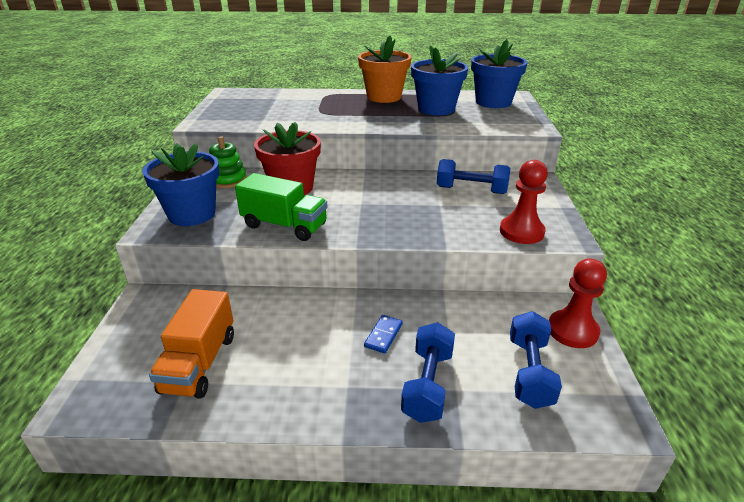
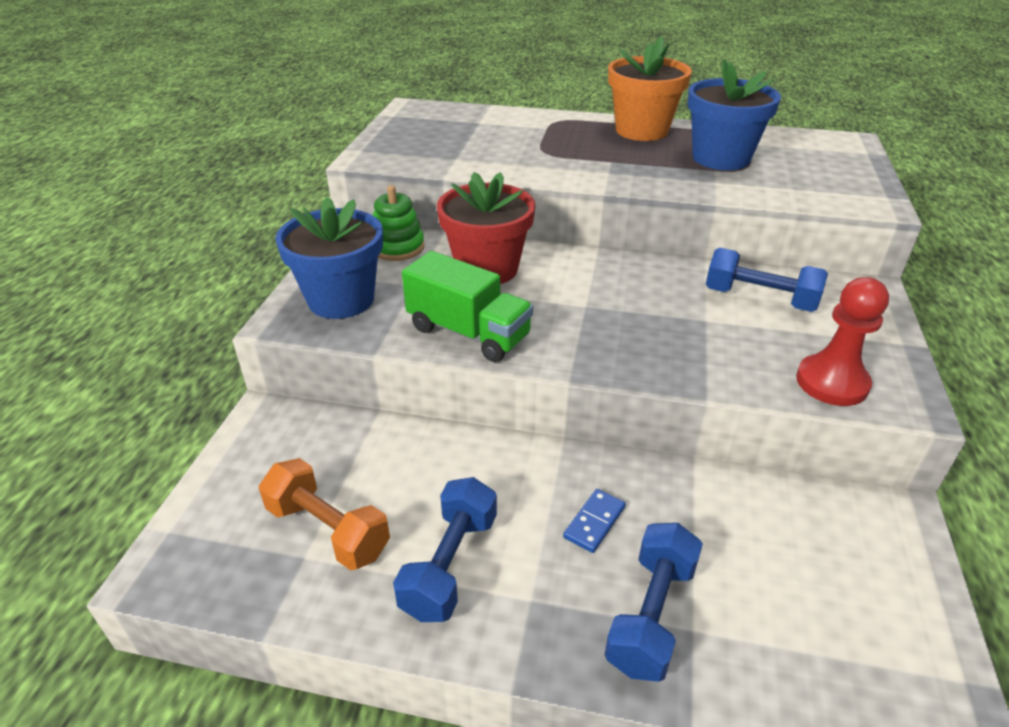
camera: 10 degrees right, 5 degrees up
(199, 363) = (328, 530): orange truck -> orange dumbbell
(493, 102) = (814, 152): blue flower pot -> none
(529, 372) = (813, 618): blue dumbbell -> blue dumbbell (450, 565)
(572, 330) = (893, 555): red pawn -> none

